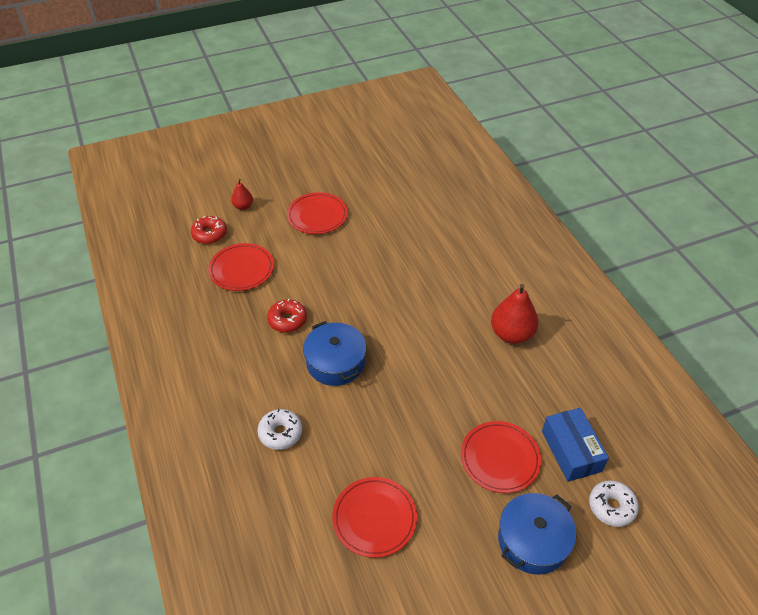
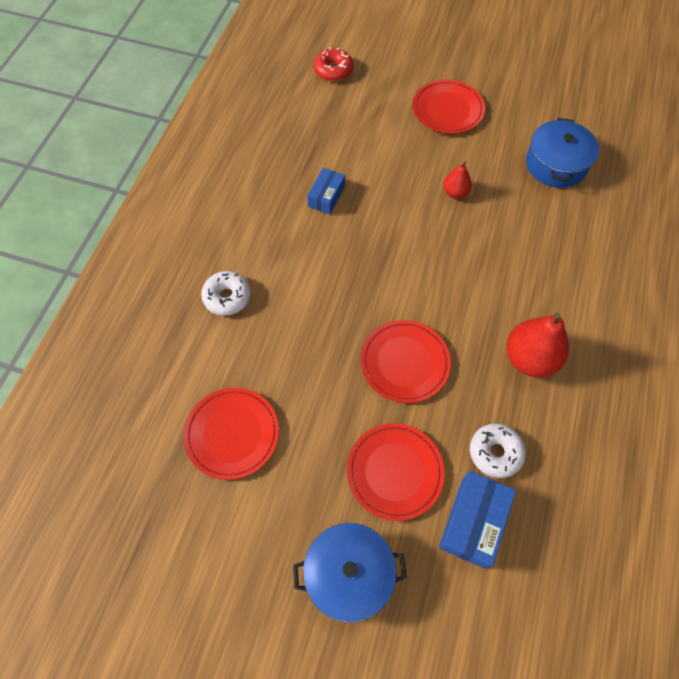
camera: 40 degrees right, 15 degrees up
(242, 269) = (331, 122): red plate -> red plate (405, 363)
(243, 206) = (387, 60): red pear -> red pear (455, 192)
(287, 320) = (326, 196): red donut -> blue box
(335, 362) = (331, 266): blue pot -> blue pot (556, 164)
(611, 507) = (459, 610): white donut -> white donut (495, 452)

